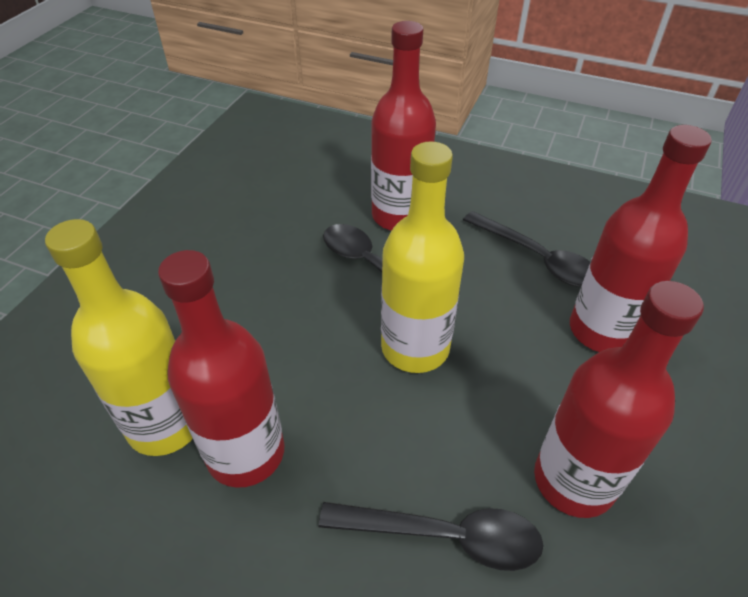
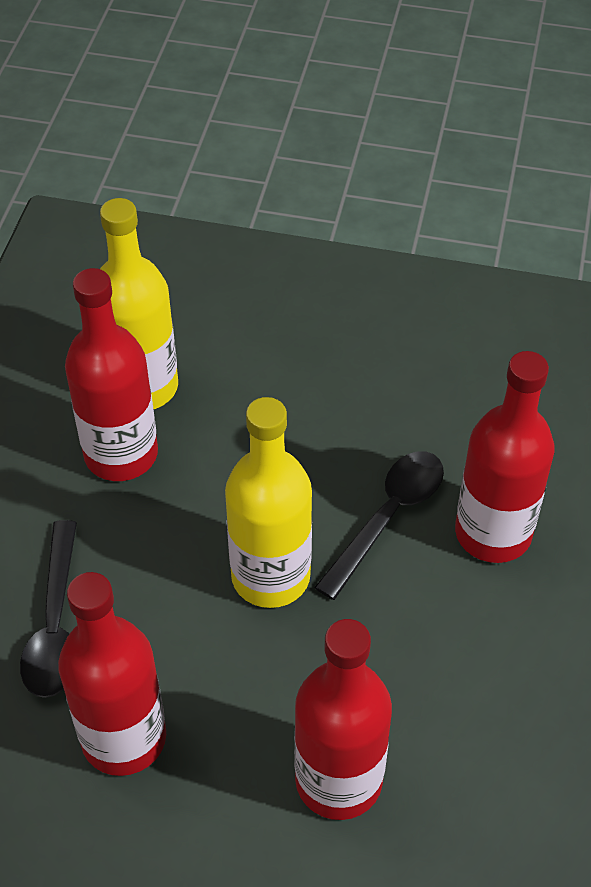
camera: 80 degrees right, 5 degrees up
(537, 258) = (455, 704): black spoon -> none

